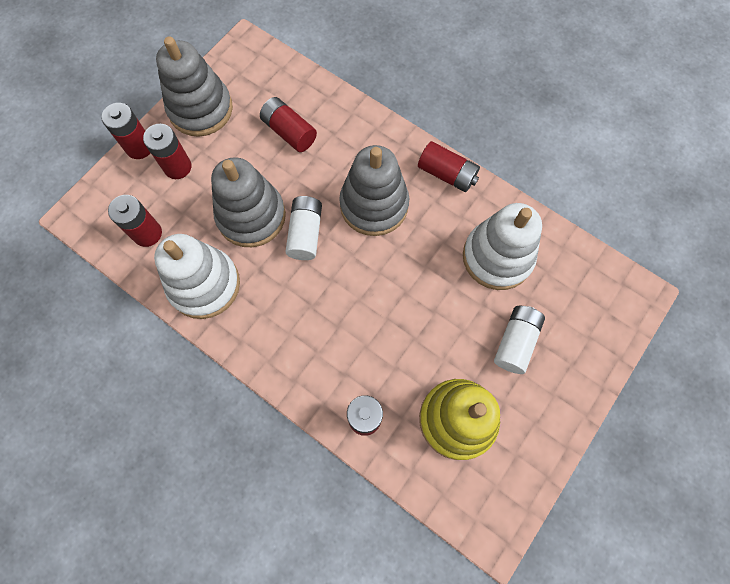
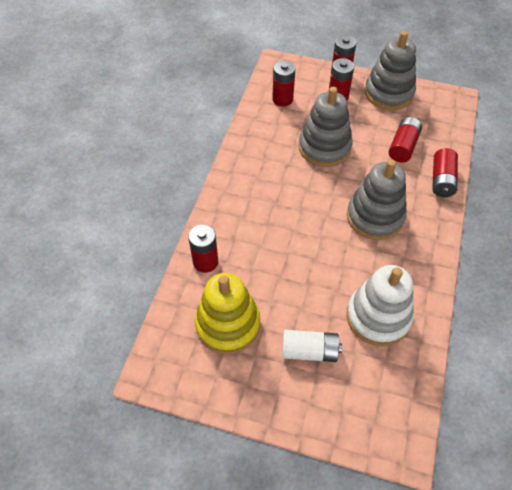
camera: 70 degrees right, 15 degrees down
(204, 284) = (262, 140): white stacking toy -> none
(305, 233) = (328, 182): white battery -> none
(447, 174) = (432, 258): red battery -> red battery (442, 180)

